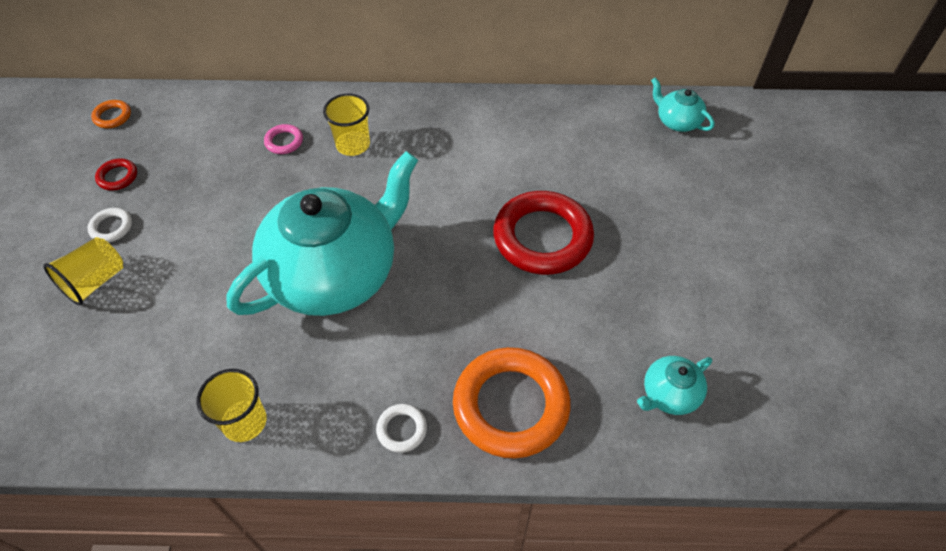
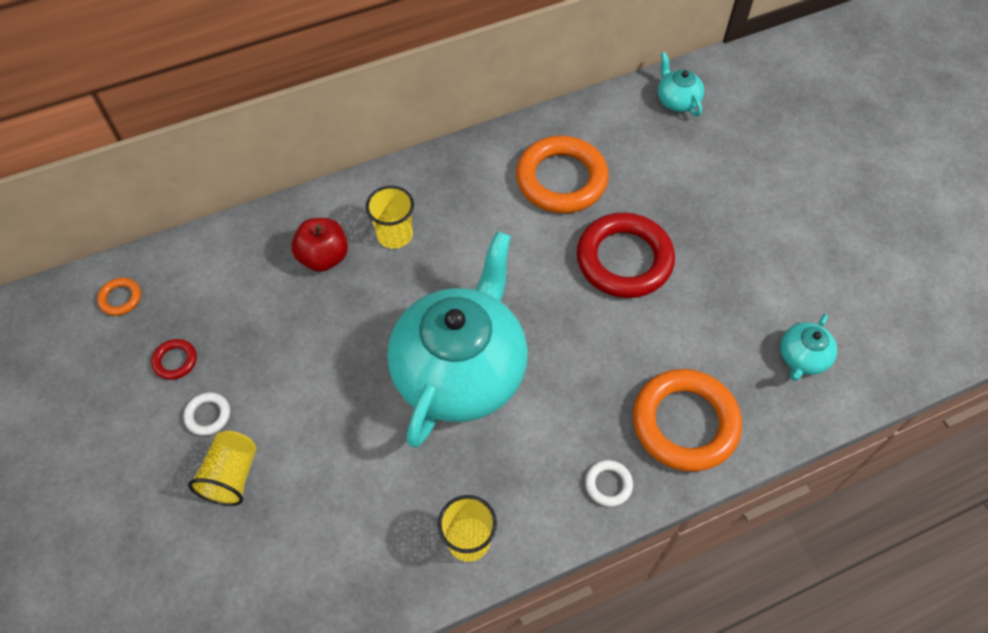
camera: 25 degrees left, 5 degrees up
(284, 142) = (324, 257): pink ring -> red apple
(526, 151) = (561, 179): none -> orange ring
(677, 121) = (677, 100): turquoise teapot -> turquoise teapot turned 45 degrees clockwise

